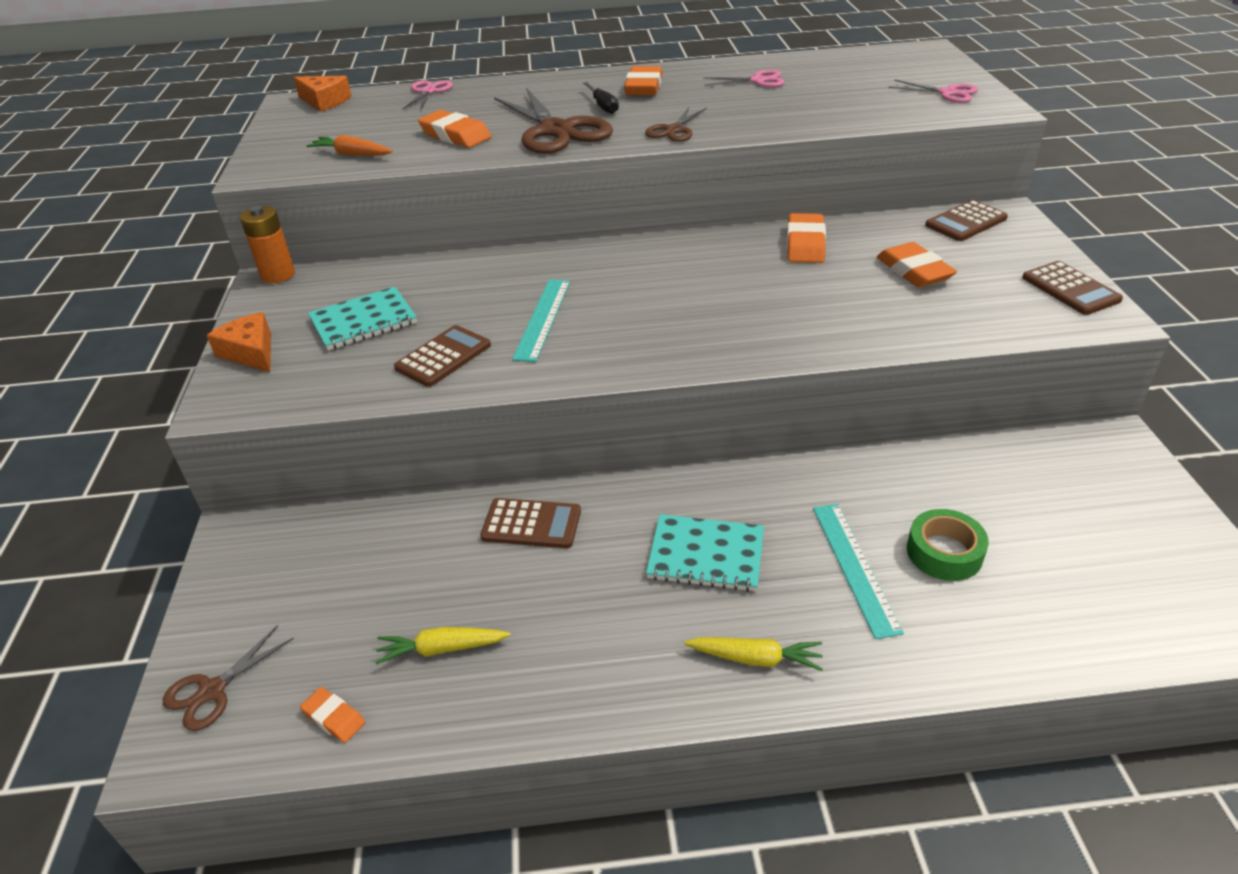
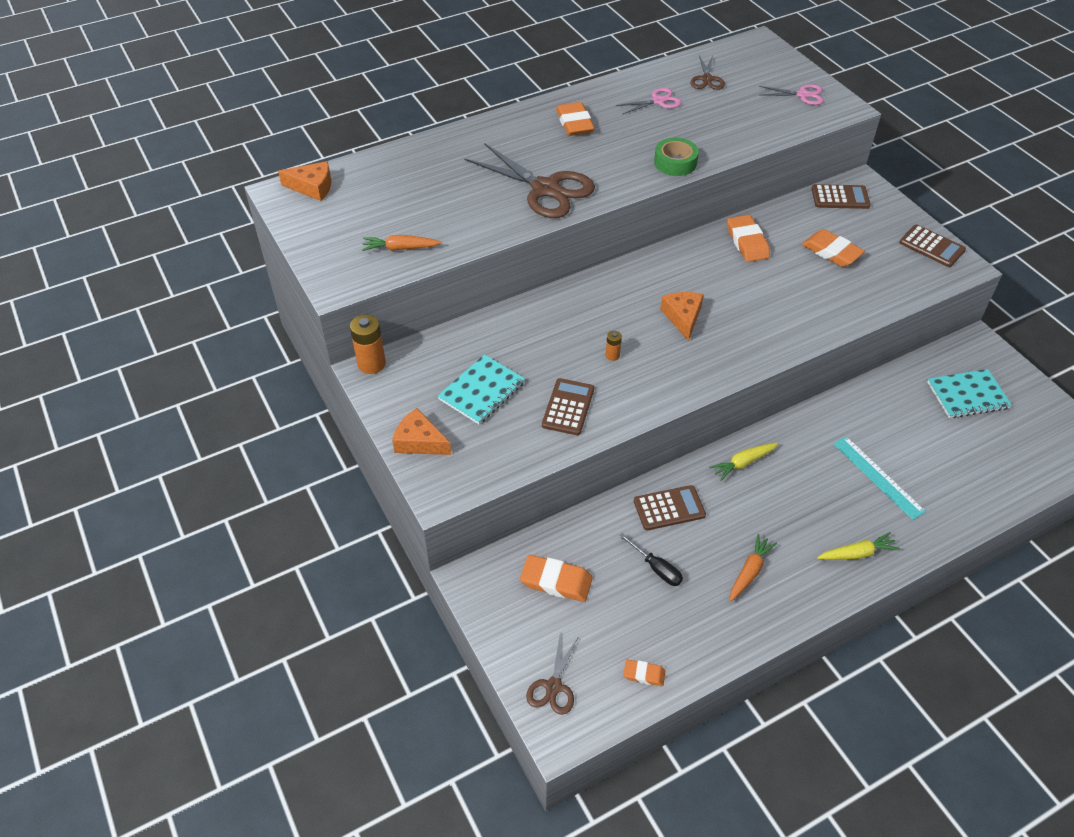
camera: 25 degrees left, 10 degrees up
(428, 92) = (396, 159): pink scissors -> none
(442, 649) = (675, 610): yellow carrot -> yellow carrot (743, 463)
(455, 135) = (467, 209): orange eraser -> orange eraser (556, 581)
(542, 319) = (612, 355): turquoise ruler -> orange battery
(579, 633) = (749, 571): none -> orange carrot
(603, 106) = (560, 153): black screwdriver -> black screwdriver (656, 568)
(662, 299) = (683, 317): none -> orange cheese
(674, 130) = (635, 172): brown scissors -> brown scissors (707, 79)
(706, 555) = (790, 496): turquoise notebook -> turquoise notebook (967, 395)
(944, 552) = (921, 451): green tape -> green tape (675, 162)
(966, 222) = (840, 197): brown calculator -> brown calculator turned 120 degrees counterclockwise

